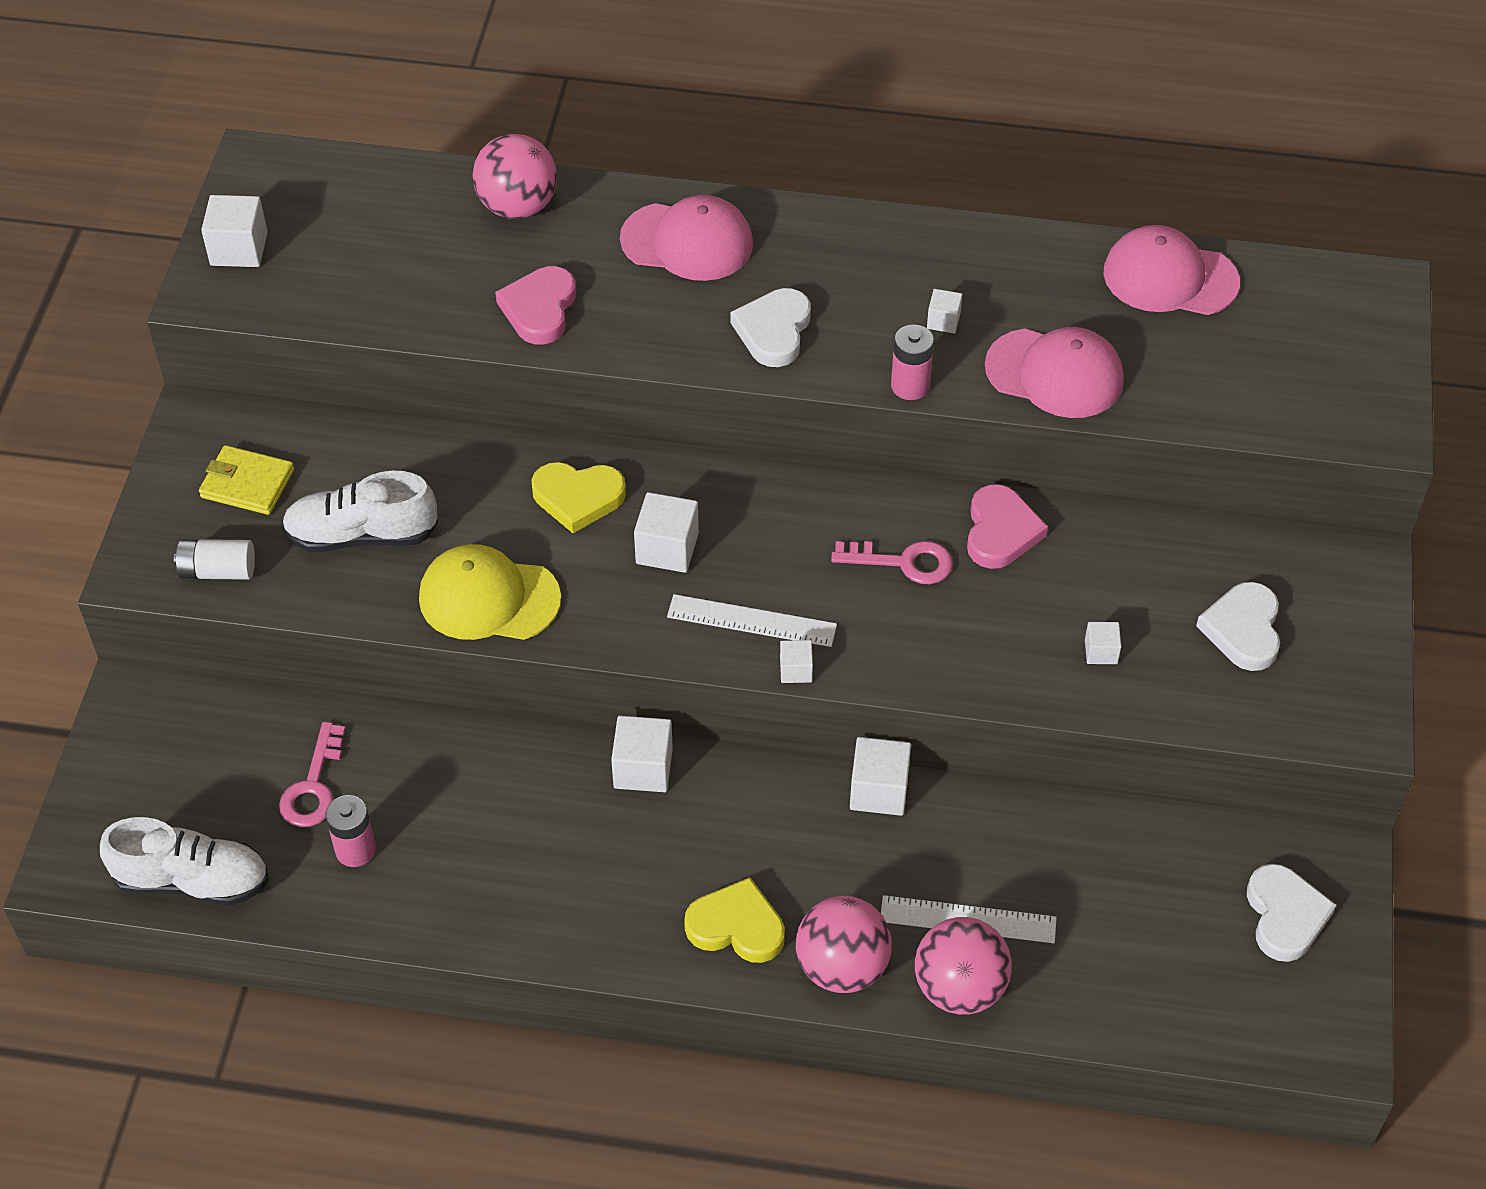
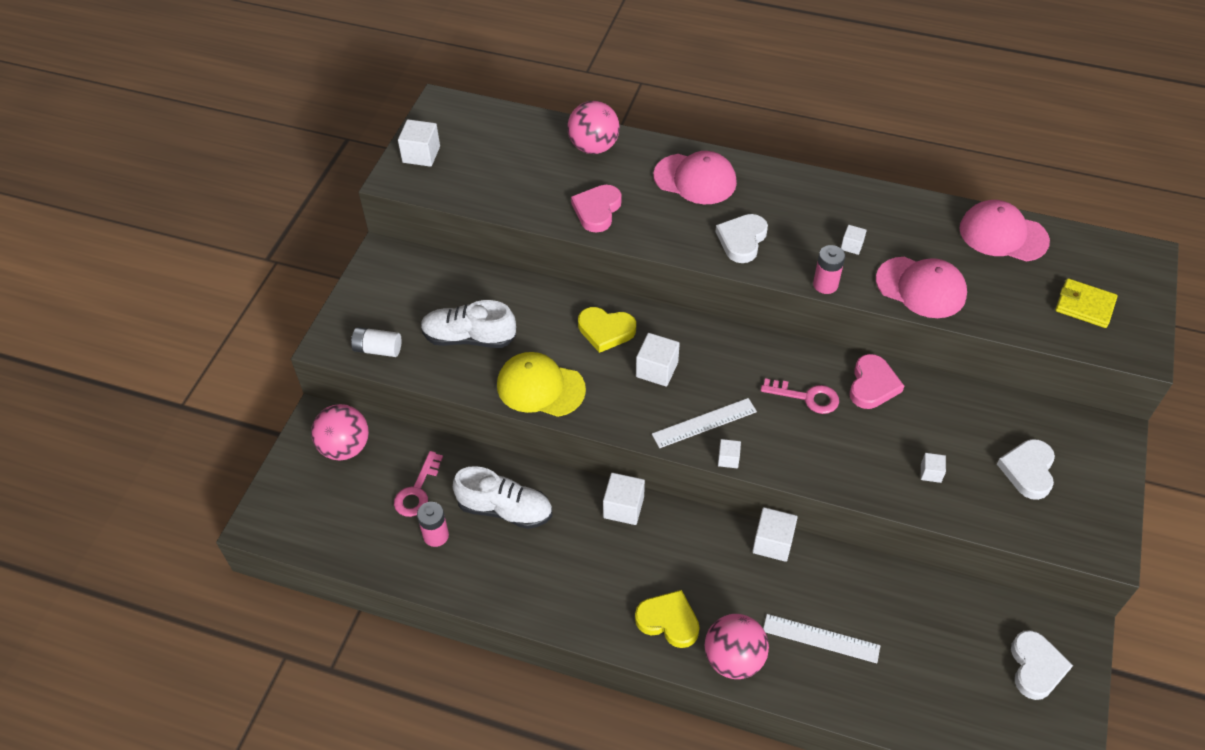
camera: 10 degrees right, 0 degrees up
(192, 880) = (332, 541): white shoe -> white shoe (505, 509)
(247, 483) = (405, 297): yellow wallet -> yellow wallet (1084, 305)
(751, 620) = (704, 423): white ruler -> white ruler turned 45 degrees counterclockwise
(959, 988) = (810, 685): pink ball -> pink ball (345, 447)

